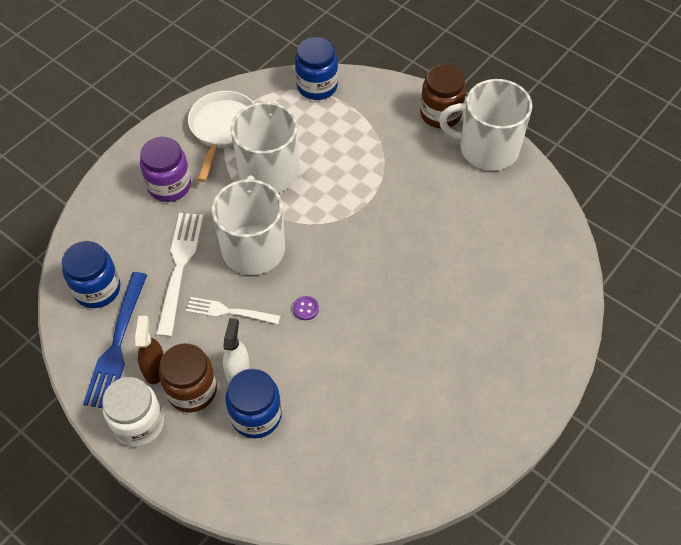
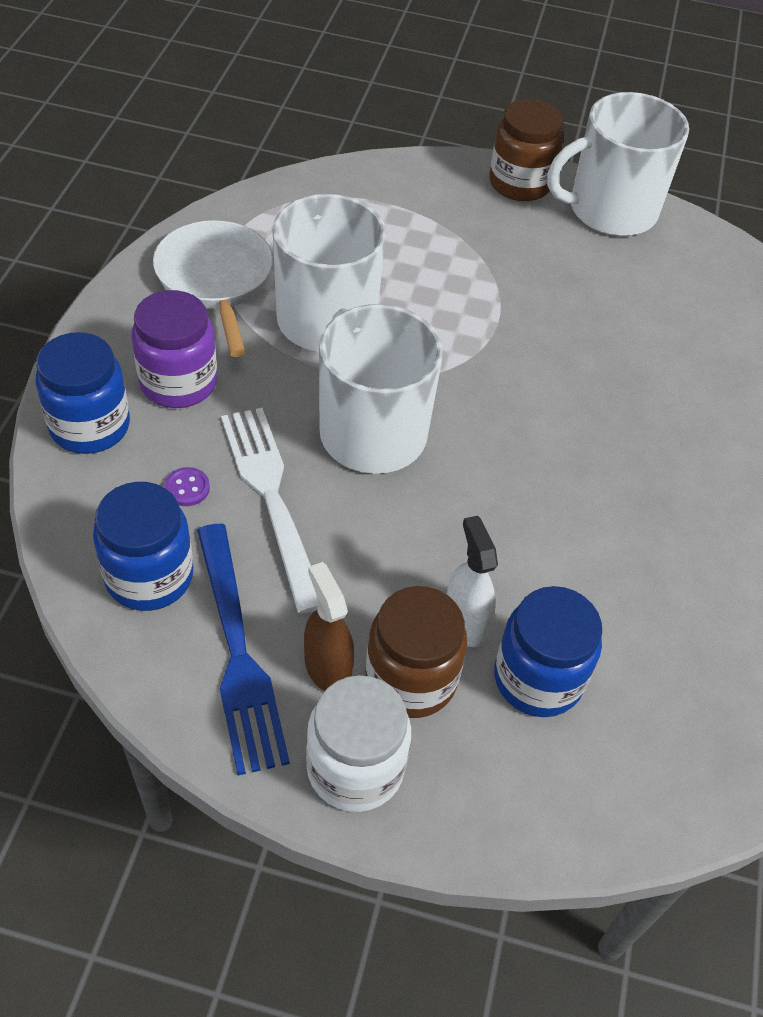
camera: 30 degrees left, 5 degrees down
(229, 311) = (393, 537): white fork -> none
(305, 309) = (507, 493): purple button -> purple button (187, 488)
(317, 86) = (323, 190): blue jar -> blue jar (90, 426)

